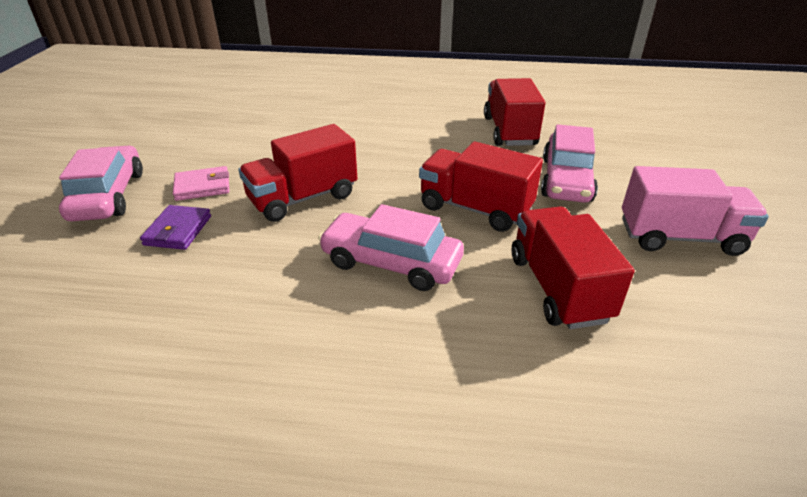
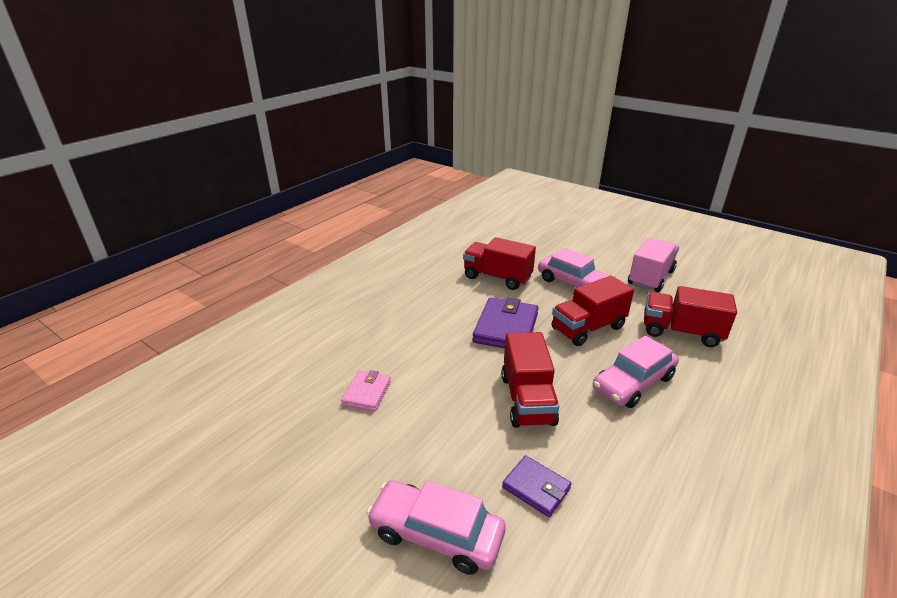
camera: 60 degrees left, 5 degrees down
(202, 187) = (467, 456): pink wallet -> pink wallet (367, 393)
(415, 159) = (506, 328): none -> purple wallet

